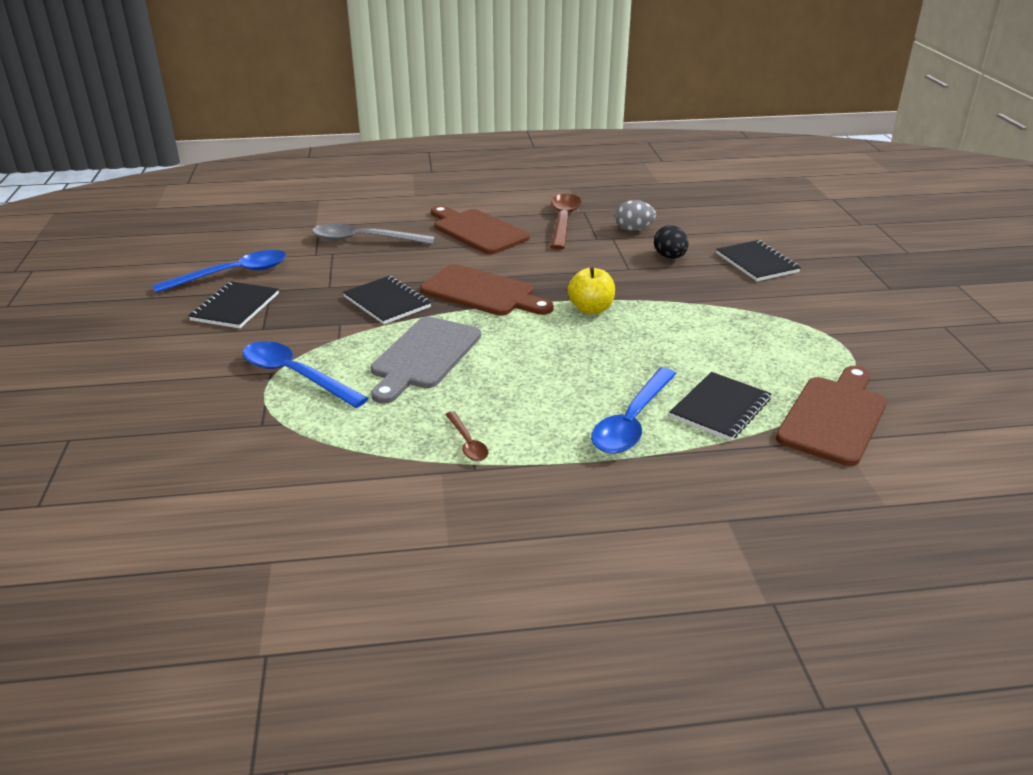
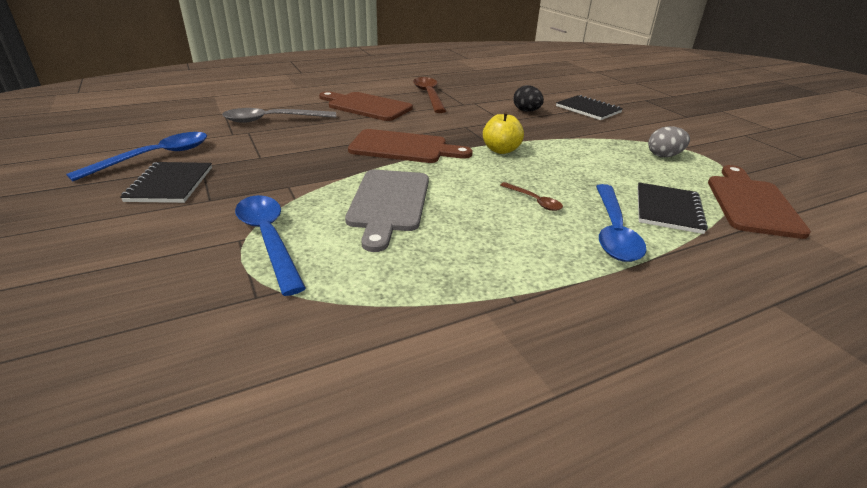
camera: 20 degrees left, 0 degrees up
(295, 376) = (269, 239): blue spoon -> blue spoon turned 45 degrees clockwise
(387, 302) = (323, 163): black notebook -> none
(467, 443) = (489, 276): brown spoon -> brown spoon (534, 201)
(634, 229) = (485, 97): grey egg -> grey egg (664, 156)

